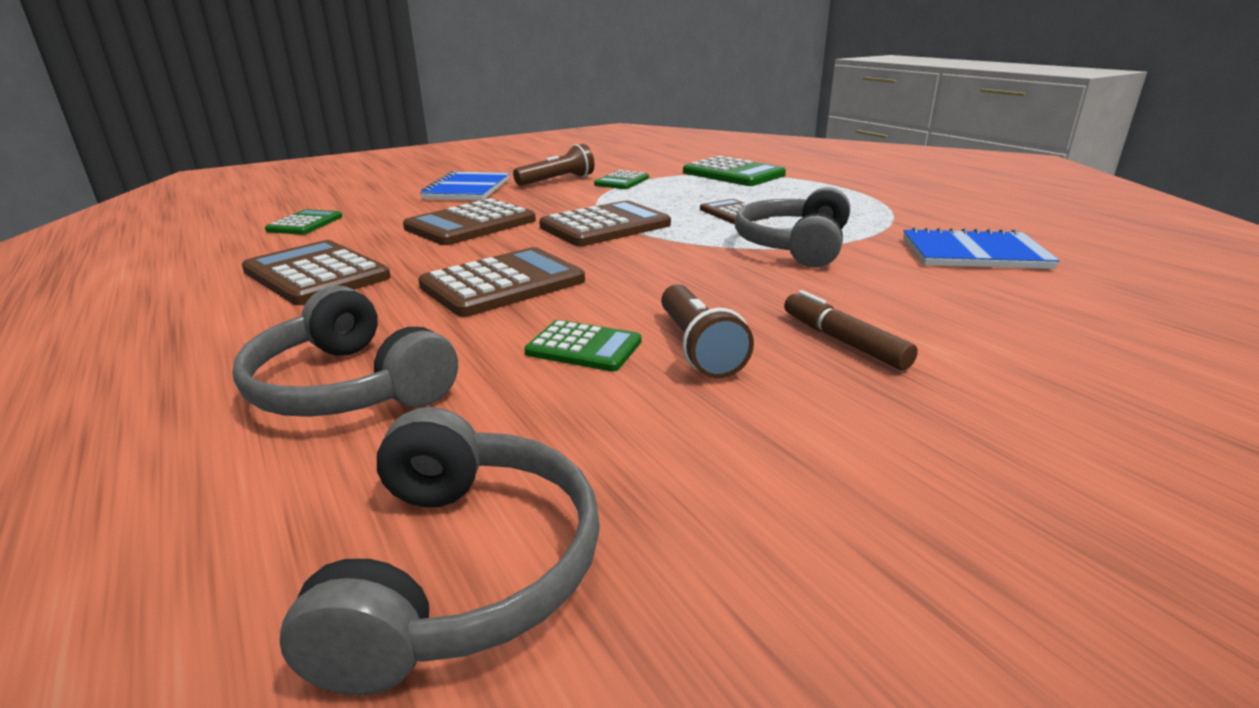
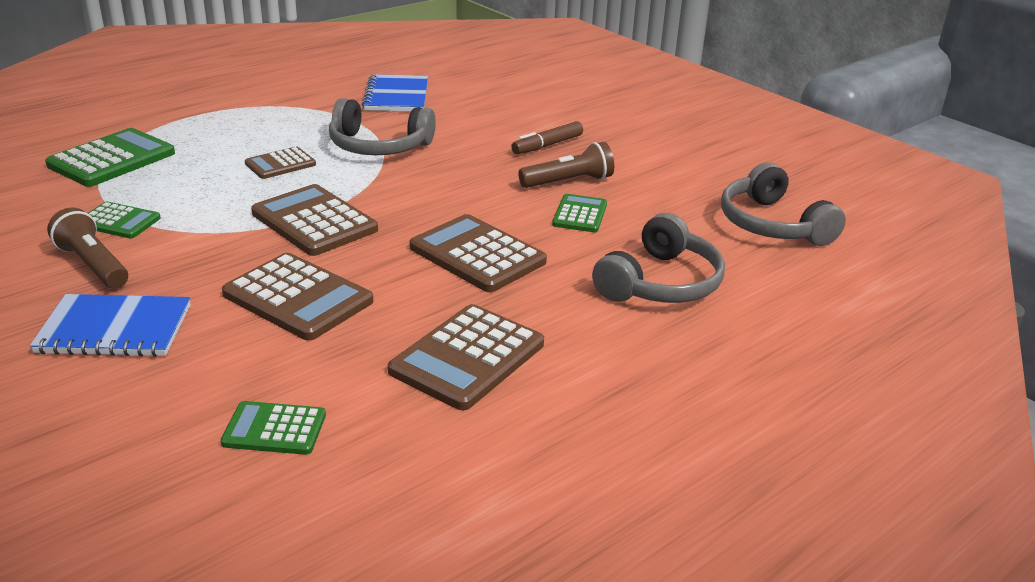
camera: 100 degrees left, 5 degrees up
(463, 569) = (772, 224): grey headphones -> grey headphones turned 105 degrees counterclockwise

